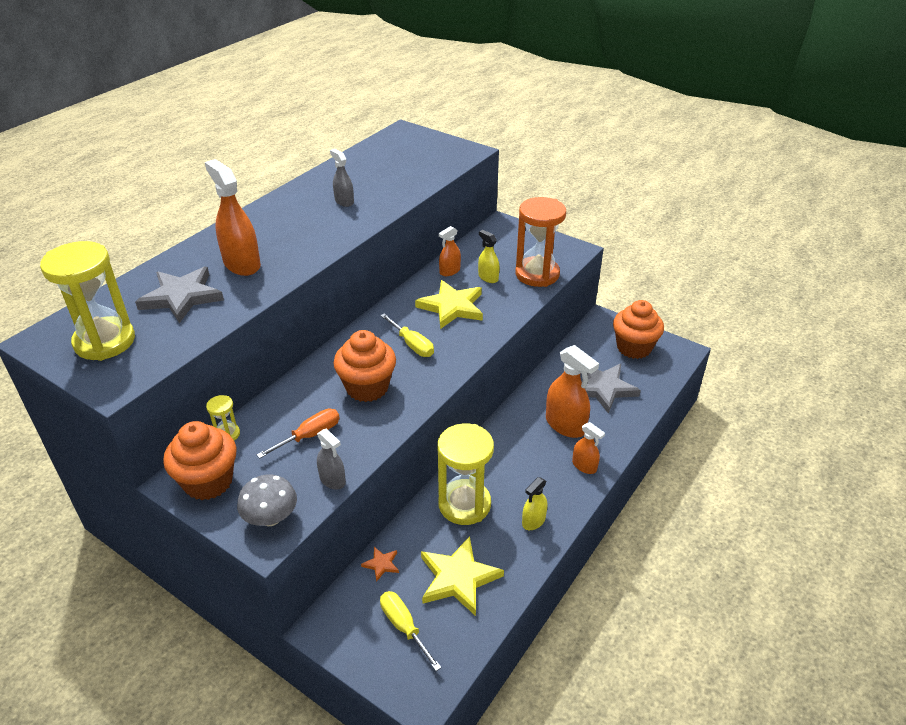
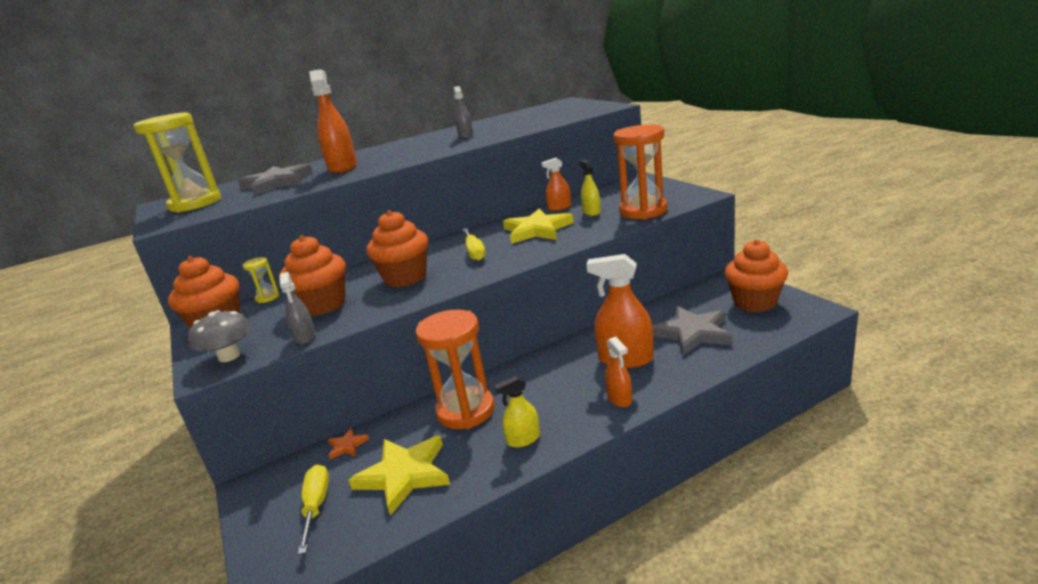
camera: 30 degrees right, 15 degrees down
(309, 436) = (323, 305): orange screwdriver -> orange cupcake
(464, 504) = (466, 411): yellow hourglass -> orange hourglass
(565, 425) = (625, 359): orange spray bottle -> orange spray bottle turned 120 degrees clockwise

